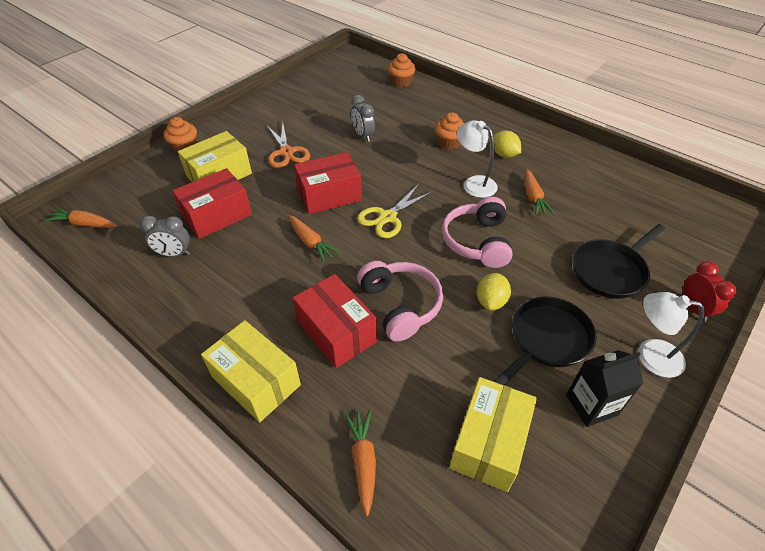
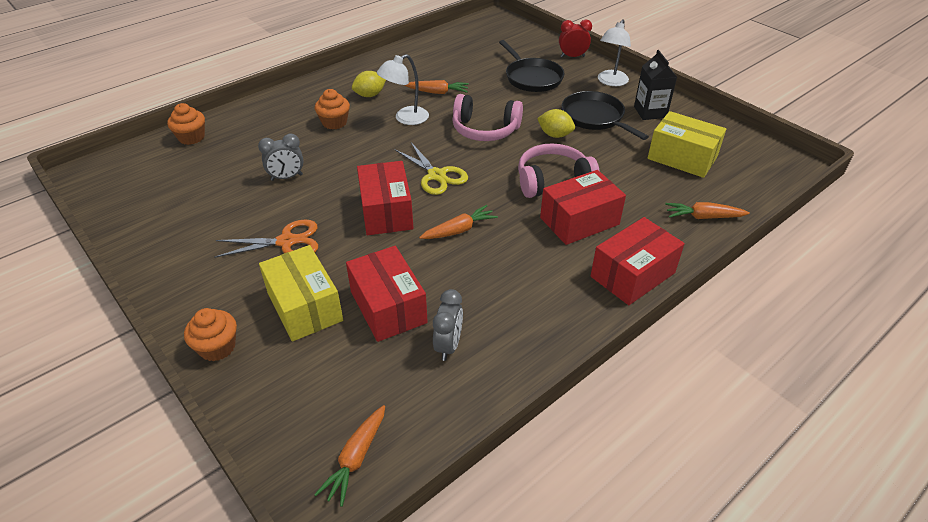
camera: 80 degrees left, 5 degrees down
(256, 381) = (632, 275): yellow box -> red box

